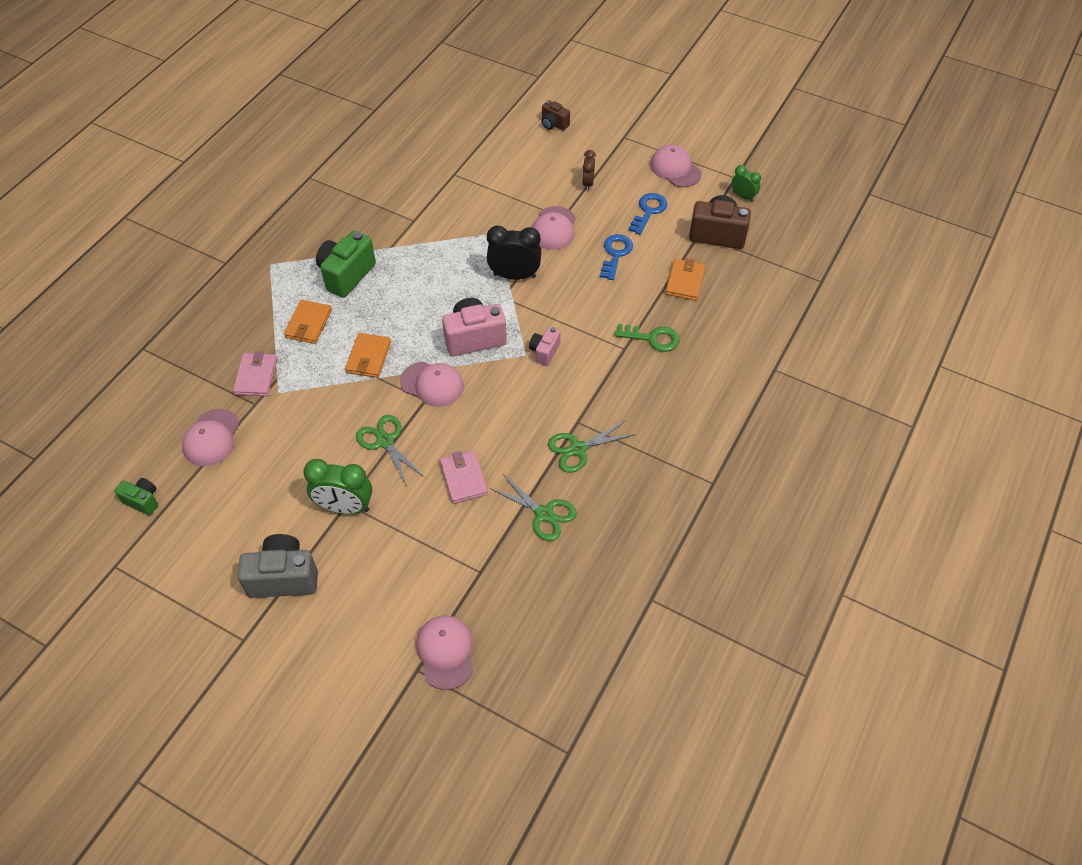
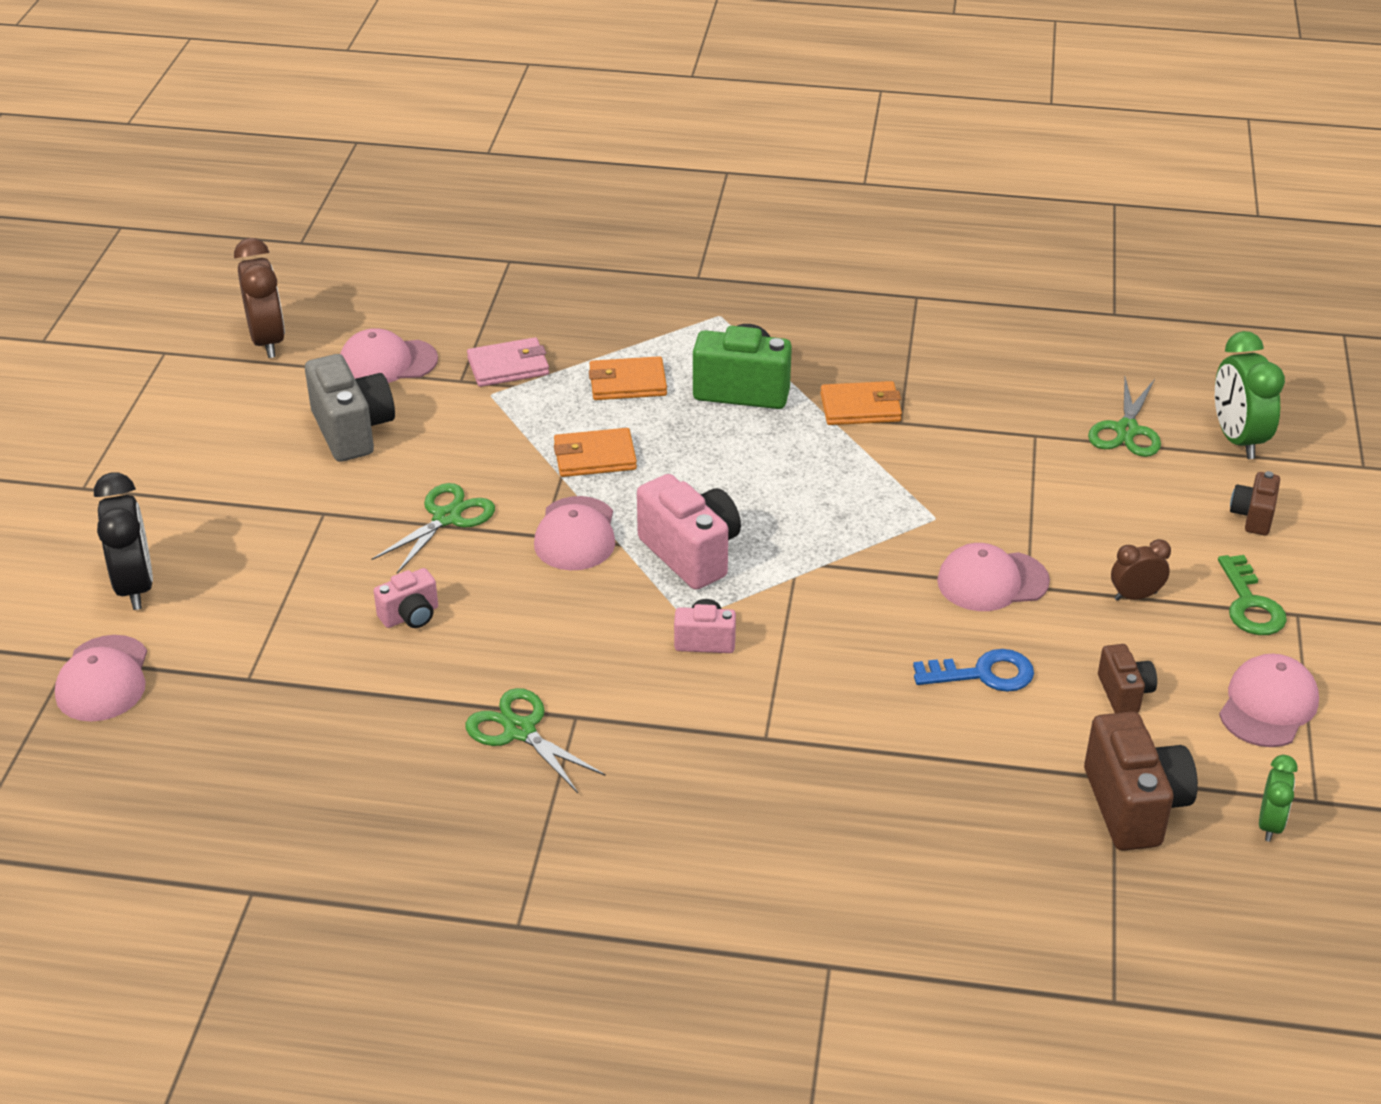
camera: 70 degrees right, 15 degrees down
(143, 501) = (267, 341): green camera -> brown clock
(284, 577) = (186, 492): grey camera -> grey camera (352, 430)
(345, 507) = (317, 513): green clock -> green clock (1237, 439)
(445, 652) = (103, 679): pink cap -> pink cap turned 120 degrees clockwise
(463, 478) = (410, 616): pink wallet -> pink camera
(514, 276) = (851, 563): black clock -> black clock (135, 586)
(544, 514) = (376, 722): green scissors -> green scissors (1126, 430)
(648, 211) = (1124, 693): blue key -> brown camera
(652, 338) = (810, 770): green key -> green key (1250, 604)
(685, 281) = (976, 784): orange wallet -> orange wallet (860, 407)

